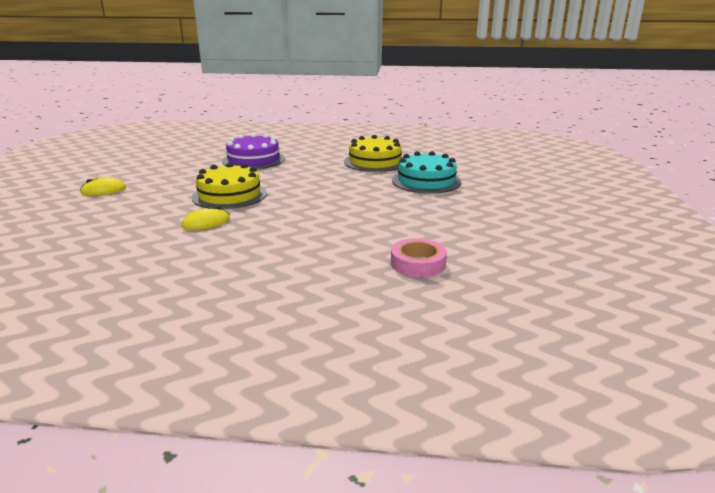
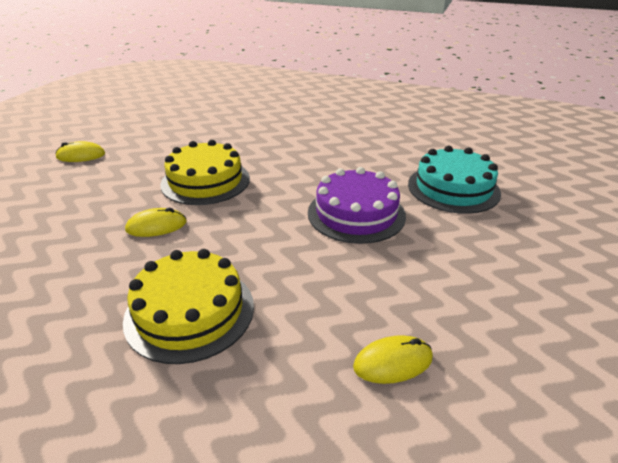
camera: 15 degrees right, 10 degrees up
(253, 160) = (258, 126): purple cake -> purple cake (356, 213)
(375, 162) = (397, 145): yellow cake -> yellow cake (190, 312)
(418, 263) = (393, 362): pink tape -> yellow mouse

